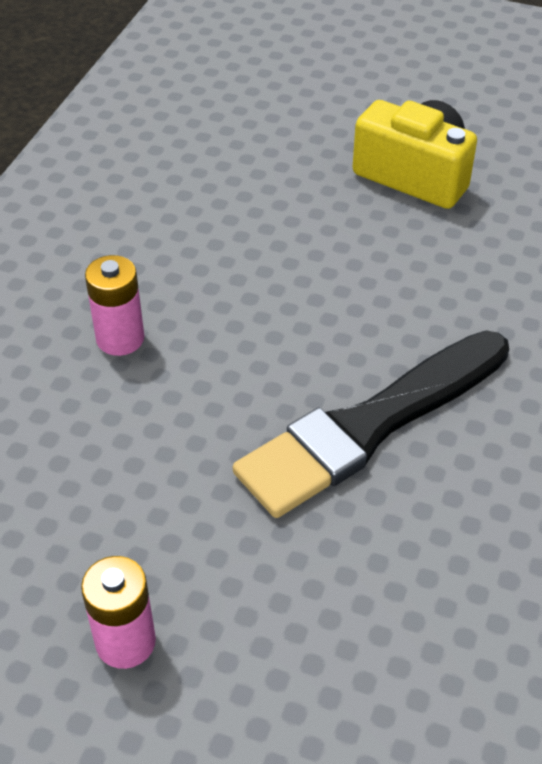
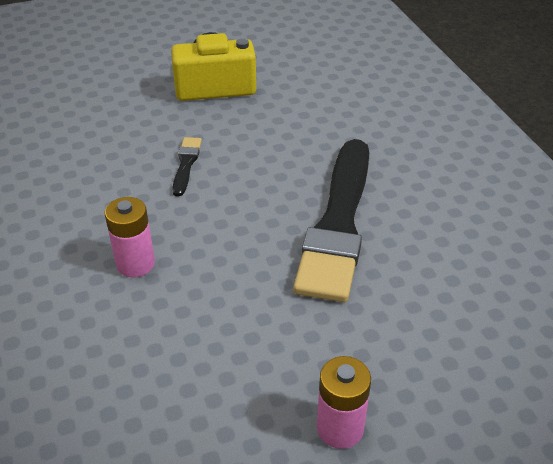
camera: 40 degrees left, 5 degrees down
(282, 256) = (186, 164): none -> black brush

